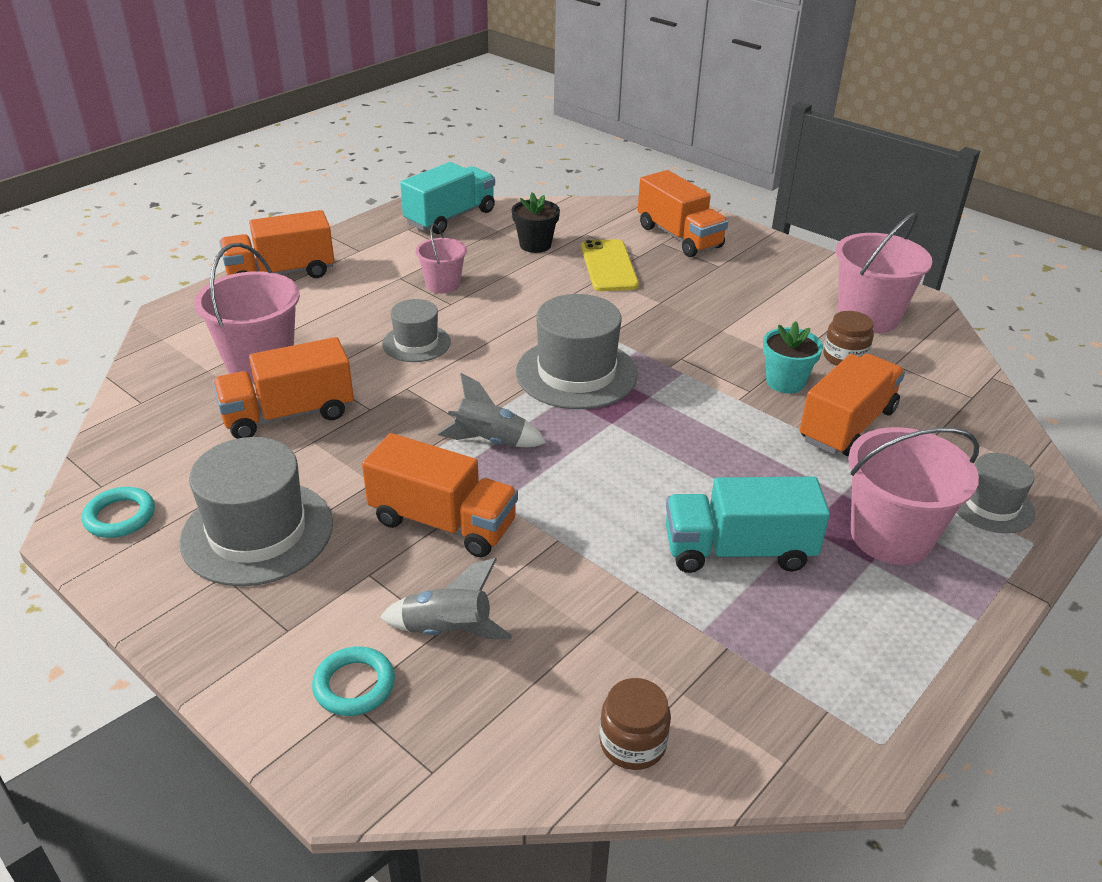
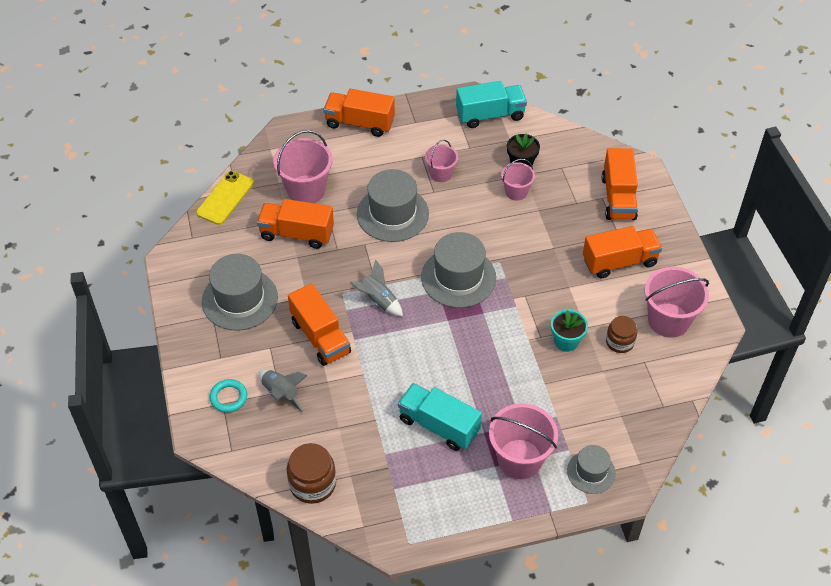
camera: 35 degrees right, 15 degrees up
(120, 516) = (190, 260): turquoise ring -> none
(416, 343) = (392, 214): grey hat -> grey hat, size x1.73
(557, 270) = (516, 192): none -> pink bucket
(608, 266) = (550, 203): yellow phone -> yellow phone (225, 198)
(632, 743) = (312, 483): brown jar -> brown jar, size x1.51
(847, 425) = (569, 386): orange truck -> orange truck (619, 262)

